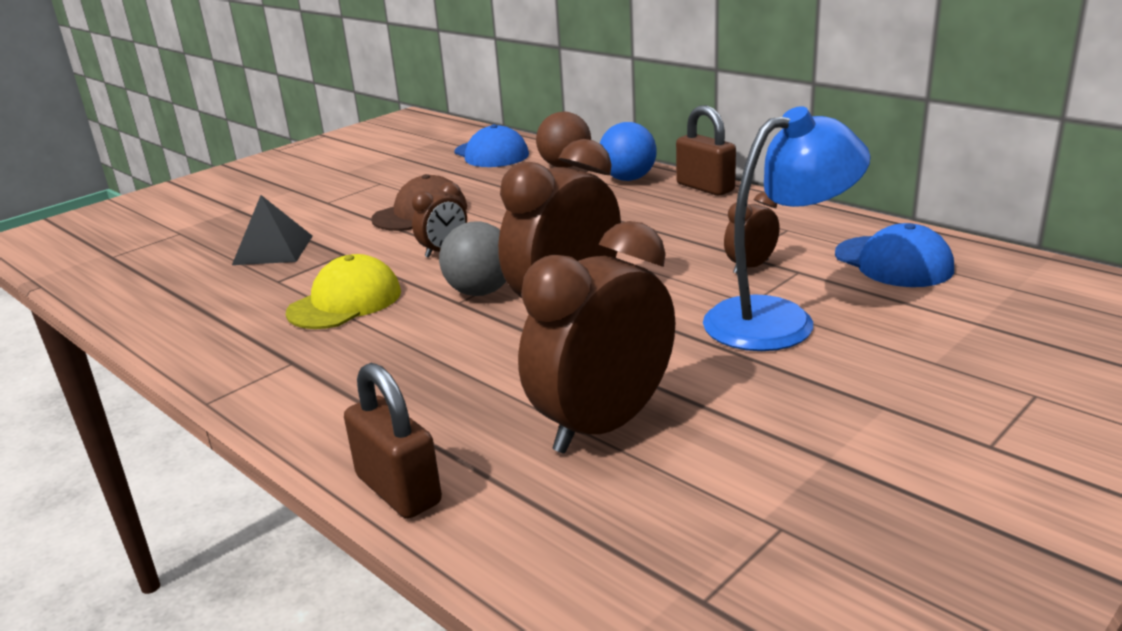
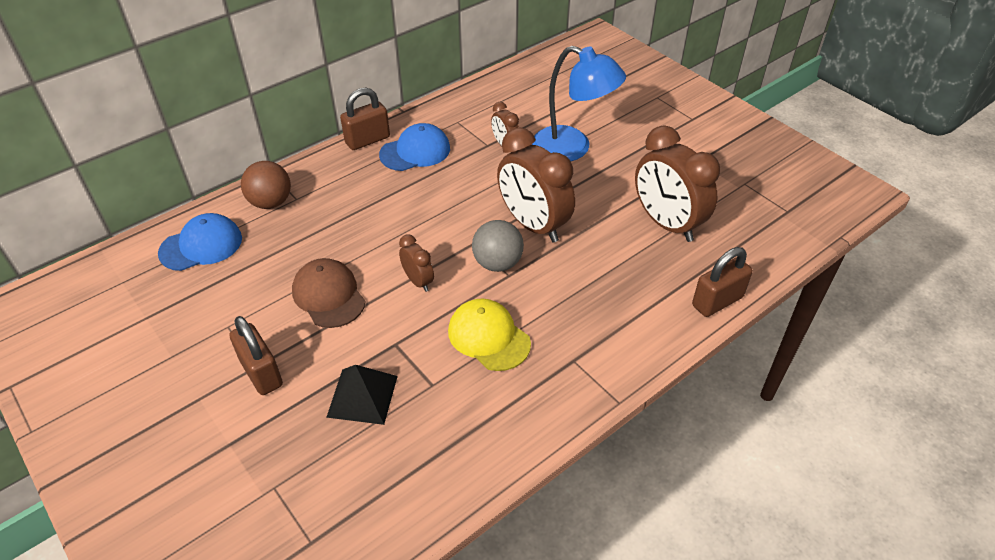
camera: 85 degrees left, 20 degrees up
(317, 205) = (261, 373): none -> brown padlock
(628, 179) = (325, 173): blue ball -> none
(778, 319) = (572, 148): blue lamp -> blue lamp turned 135 degrees clockwise
(893, 262) = (519, 97): blue cap -> blue cap (415, 151)

